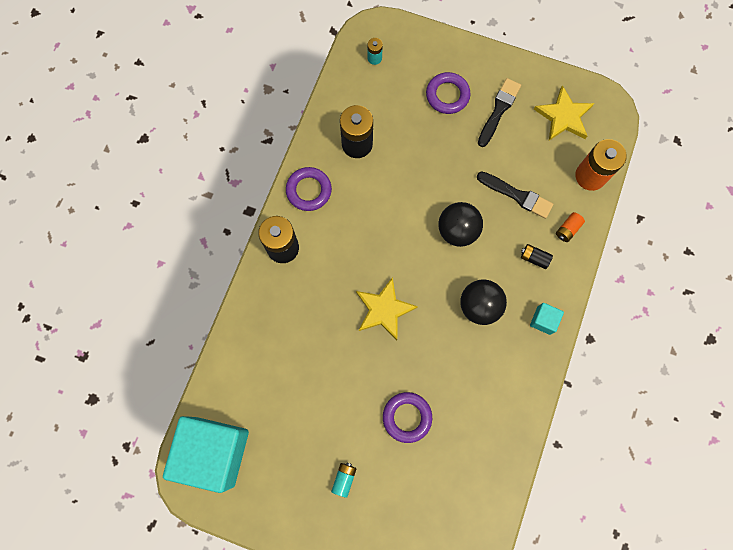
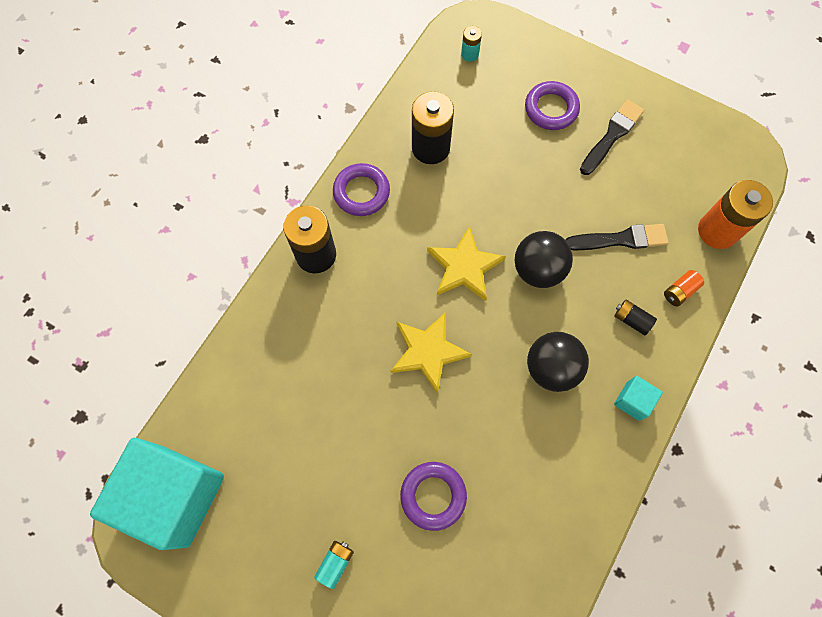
camera: 10 degrees right, 5 degrees down
(517, 195) = (620, 239): black brush -> black brush turned 45 degrees counterclockwise
(563, 116) = (692, 155): yellow star -> yellow star (464, 267)

